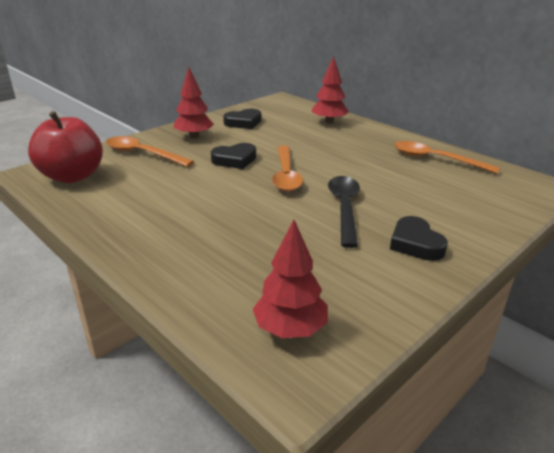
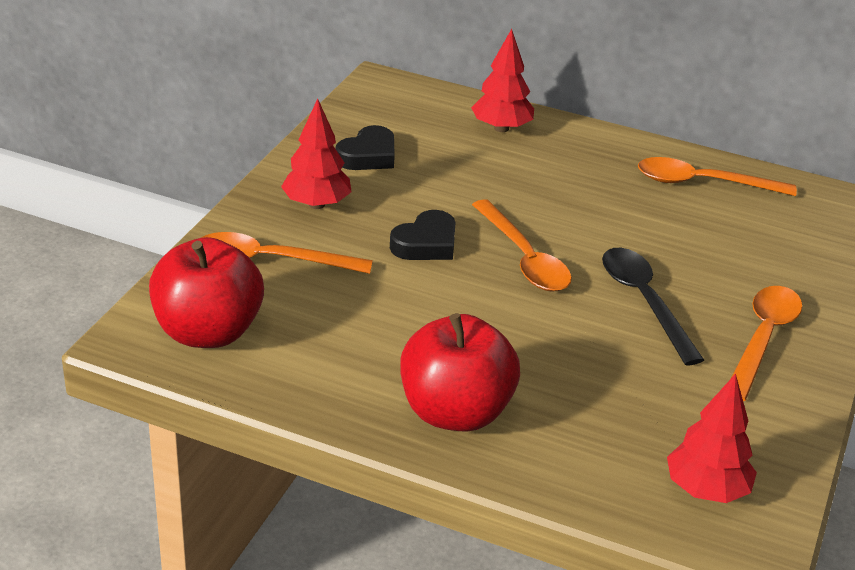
camera: 25 degrees left, 5 degrees up
(161, 240) = (455, 412): none -> red apple
(415, 244) = (763, 339): black heart -> orange spoon

